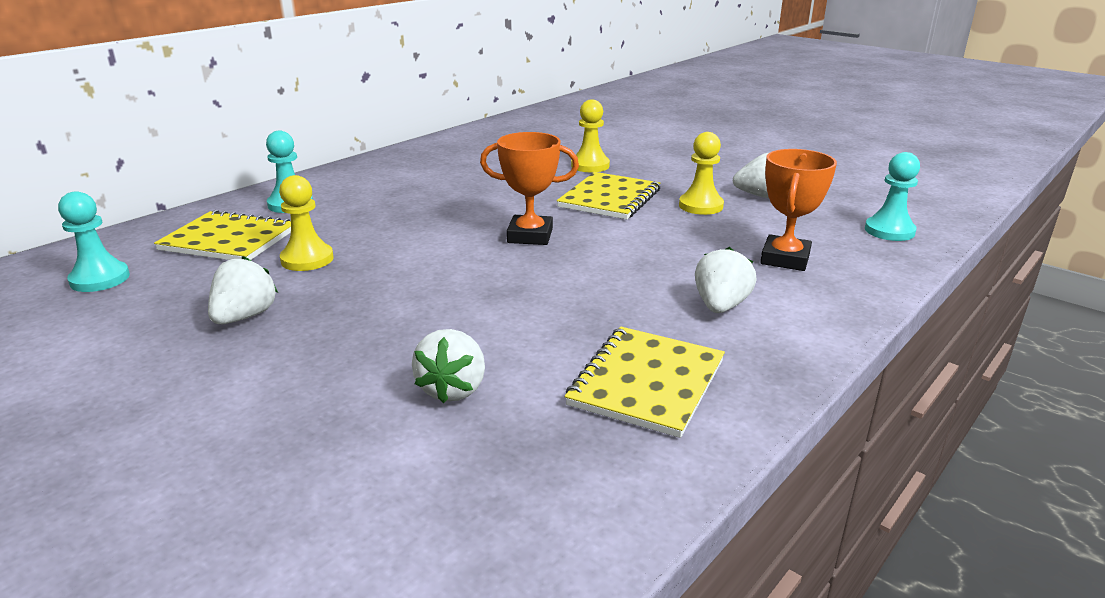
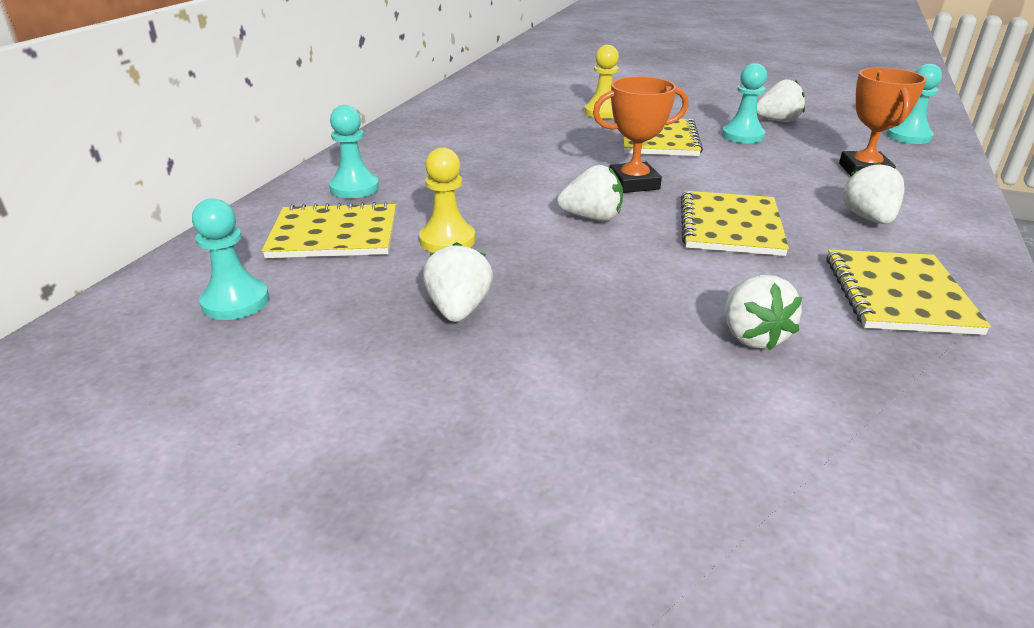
camera: 20 degrees left, 5 degrees up
(451, 261) = (592, 218): none -> white strawberry
(568, 289) = (730, 226): none -> yellow notebook
(700, 206) = (742, 136): yellow pawn -> turquoise pawn

